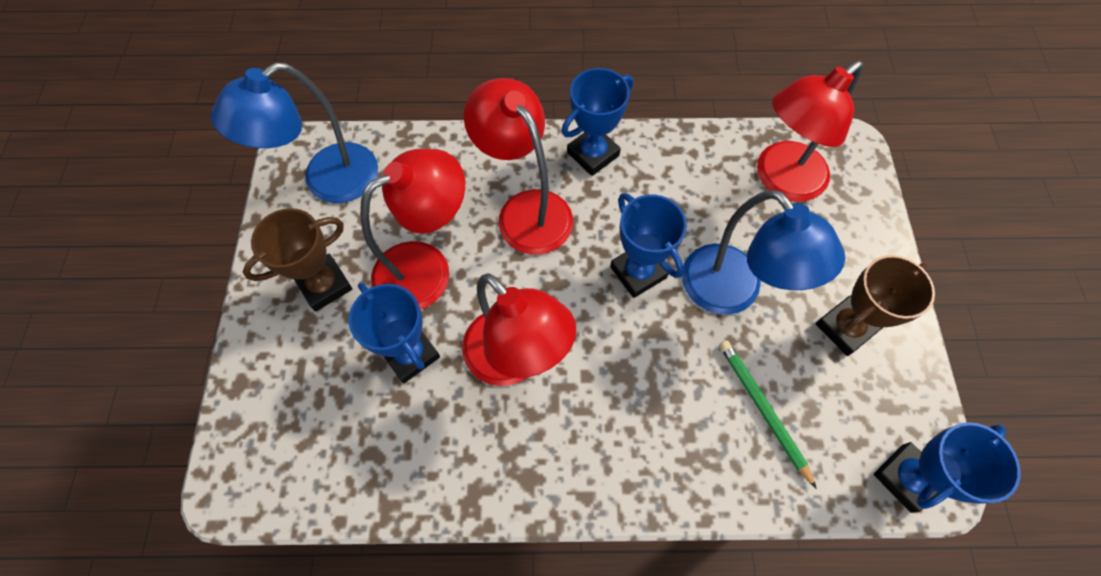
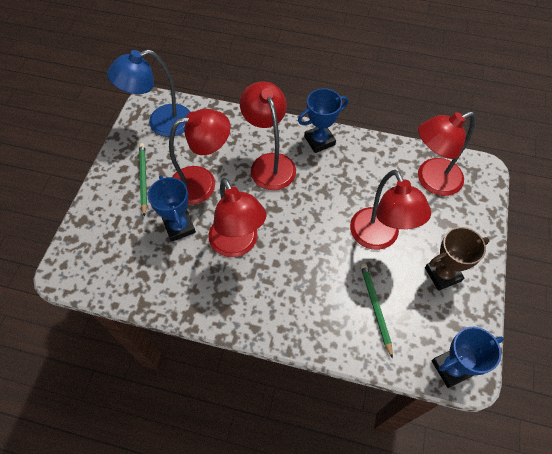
camera: 15 degrees right, 5 degrees down
(324, 285) = (143, 179): brown trophy -> green pencil
(638, 272) = (325, 213): blue trophy -> none
(732, 292) = (378, 238): blue lamp -> red lamp

